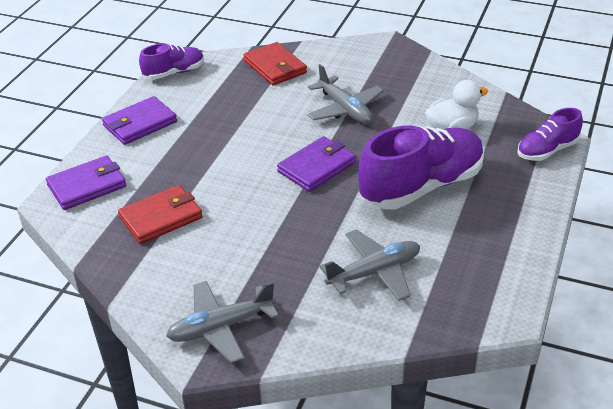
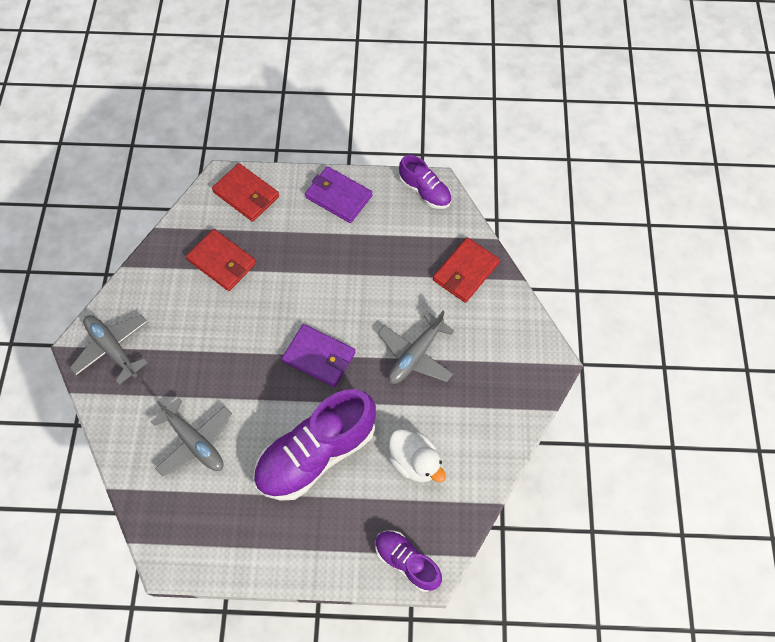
camera: 70 degrees right, 25 degrees up
(87, 186) = (246, 194): purple wallet -> red wallet
(421, 186) = (316, 453): purple shoe -> purple shoe turned 105 degrees clockwise

